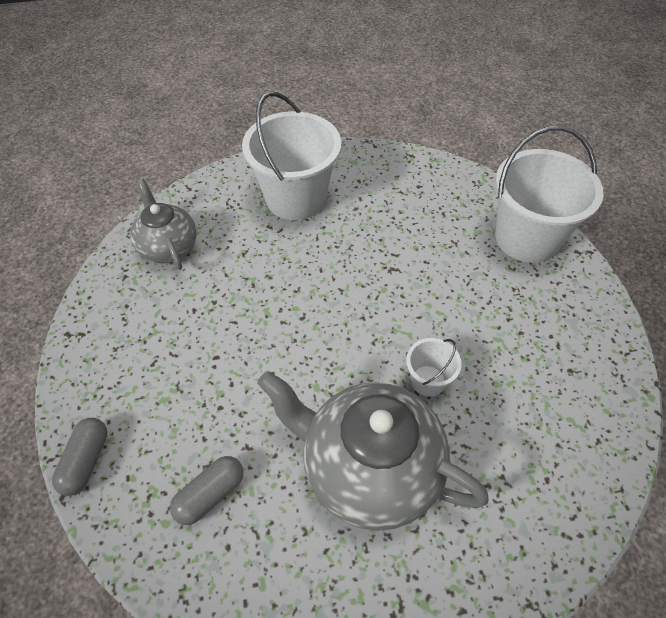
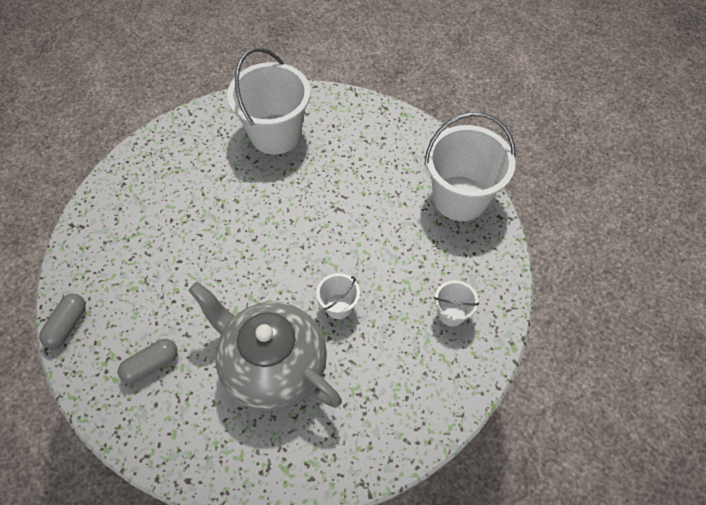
camera: 10 degrees right, 5 degrees up
(168, 247) = (162, 163): grey teapot -> none
(564, 368) = (451, 313): none -> white bucket

